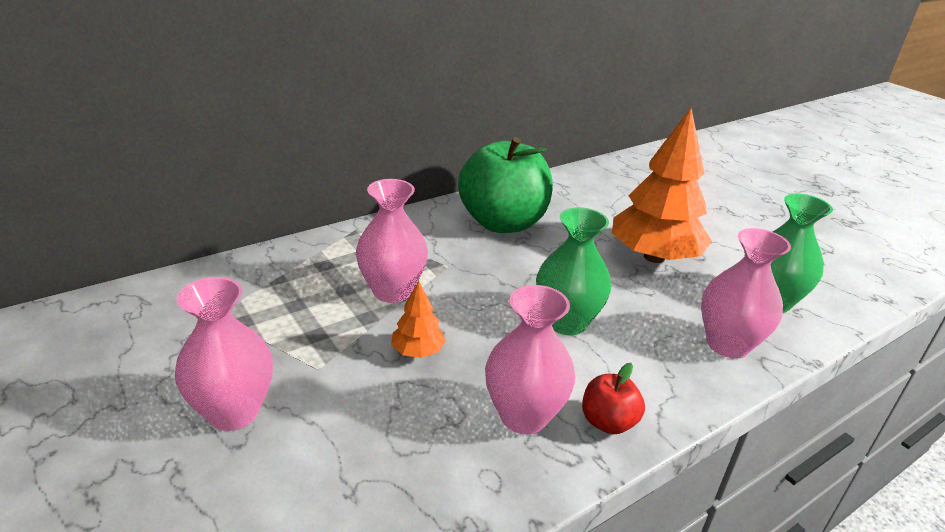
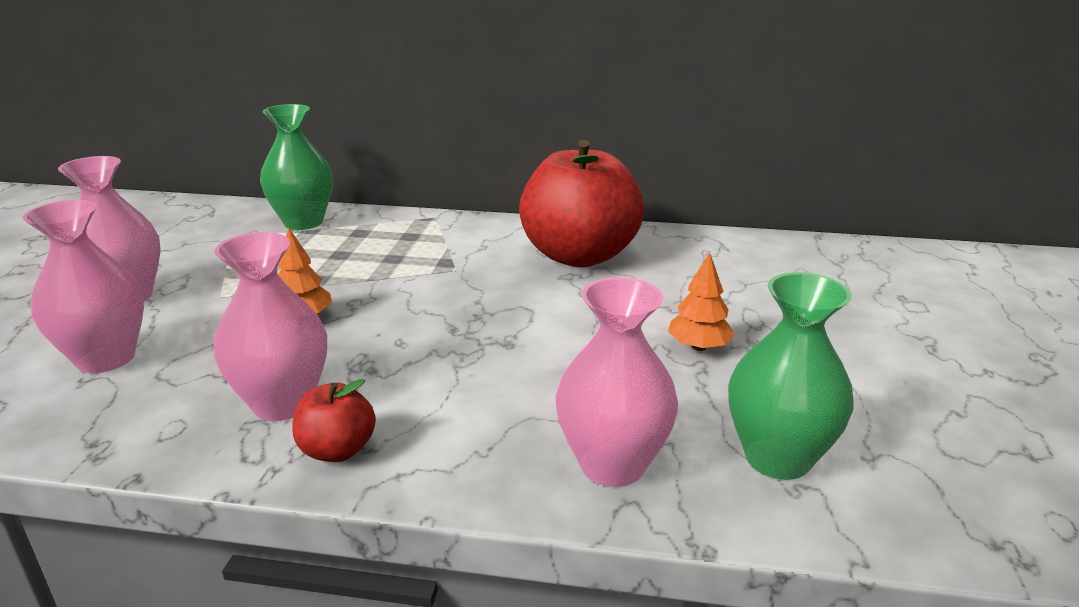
camera: 45 degrees right, 5 degrees down
(392, 291) = (372, 269): pink vase -> pink vase (106, 358)
(503, 223) = (579, 256): green apple -> red apple
(566, 322) = (470, 357): green vase -> green vase (303, 222)
(654, 257) = (698, 347): orange tree -> orange tree, size x0.44

